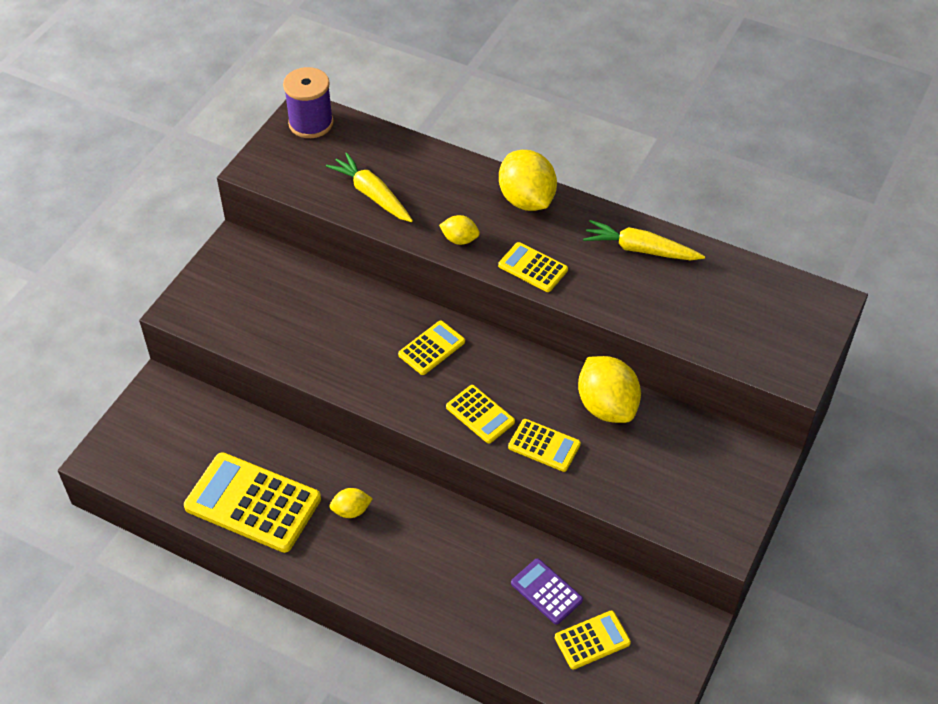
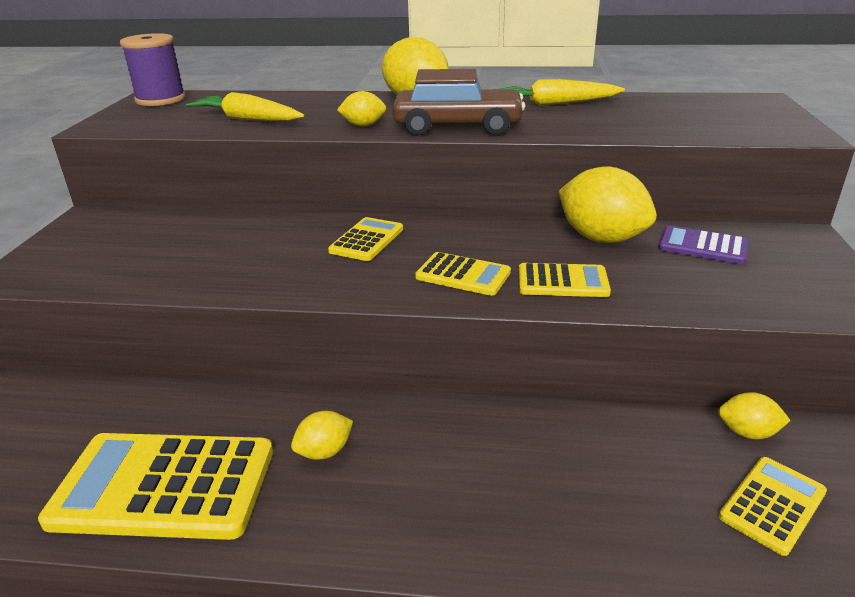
camera: 20 degrees left, 20 degrees down
(533, 268) = (457, 126): yellow calculator -> brown car
(546, 592) = (658, 464): purple calculator -> purple calculator (702, 246)
(621, 590) = (747, 433): none -> yellow lemon

